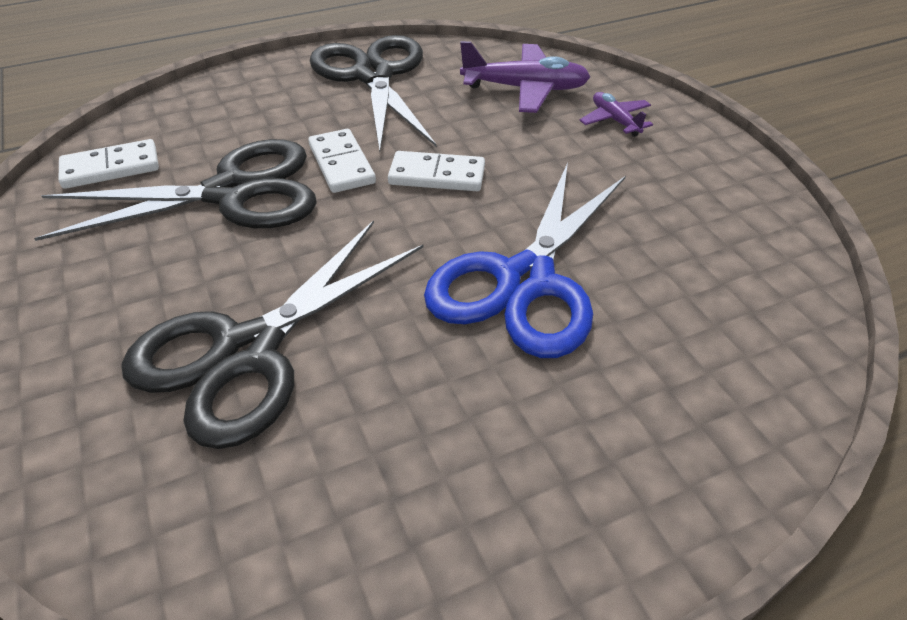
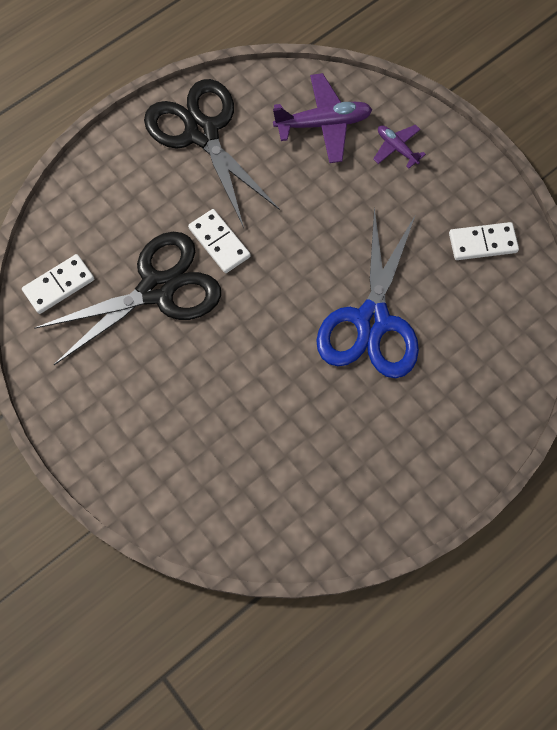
camera: 15 degrees left, 25 degrees up
(246, 352) = (230, 414): black scissors -> none
(437, 175) = (289, 239): white domino -> white domino (482, 243)

